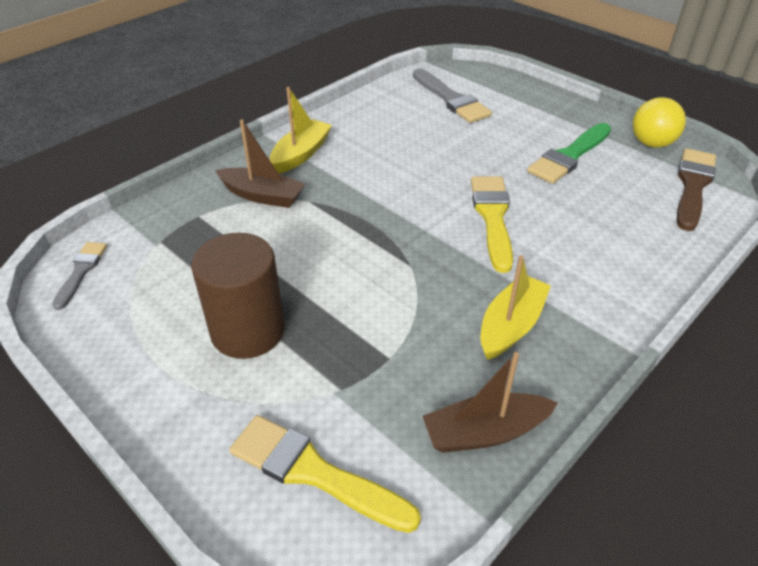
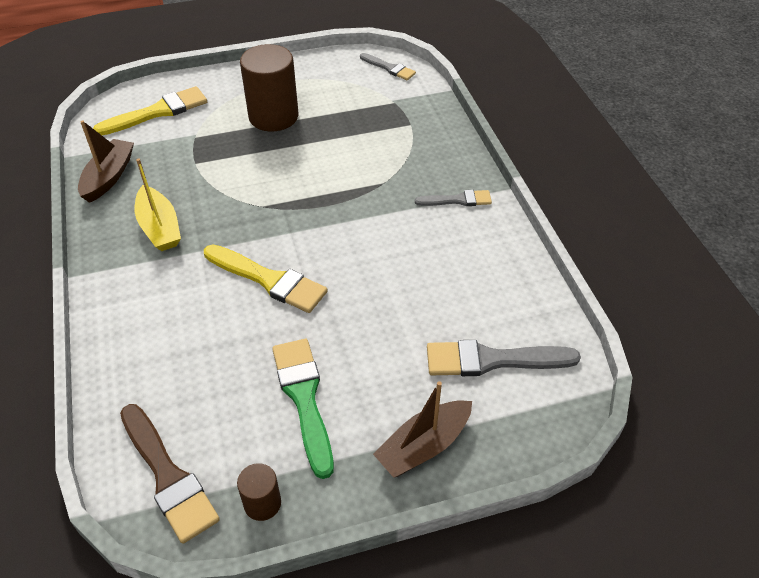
camera: 120 degrees right, 5 degrees up
(262, 196) = (411, 160): brown boat -> brown boat (424, 446)
(301, 154) = (457, 200): yellow boat -> grey brush
(651, 143) = (262, 503): yellow ball -> brown cylinder

